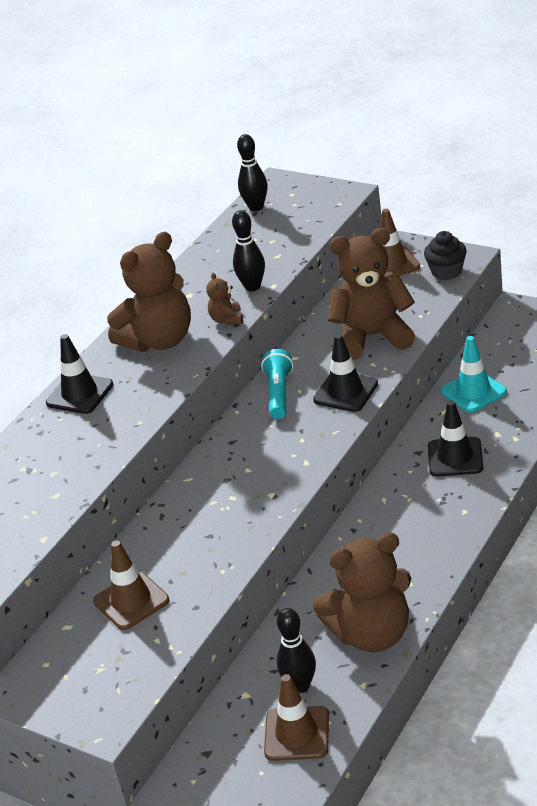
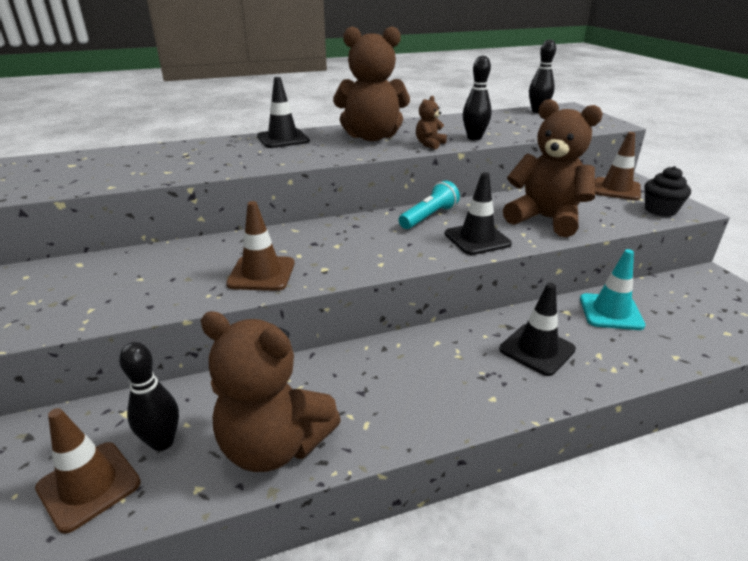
camera: 35 degrees right, 5 degrees down
(131, 601) = (132, 274): brown traffic cone -> brown traffic cone (261, 274)

